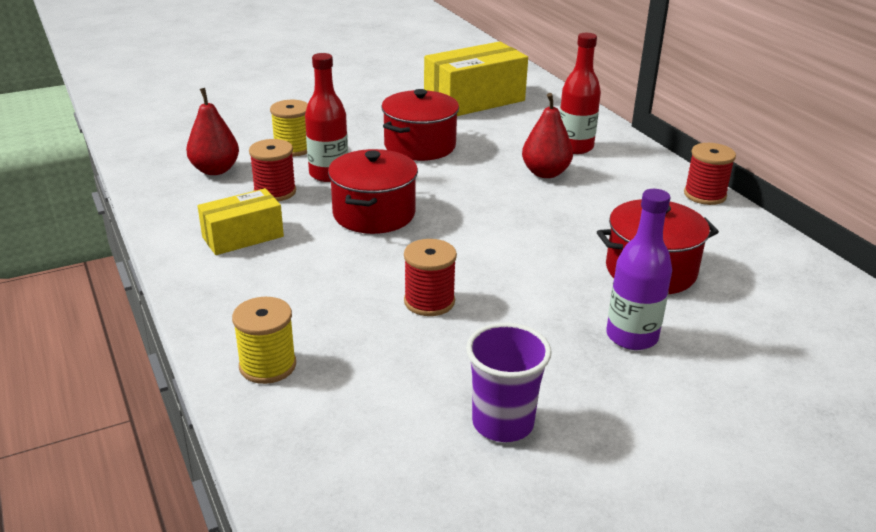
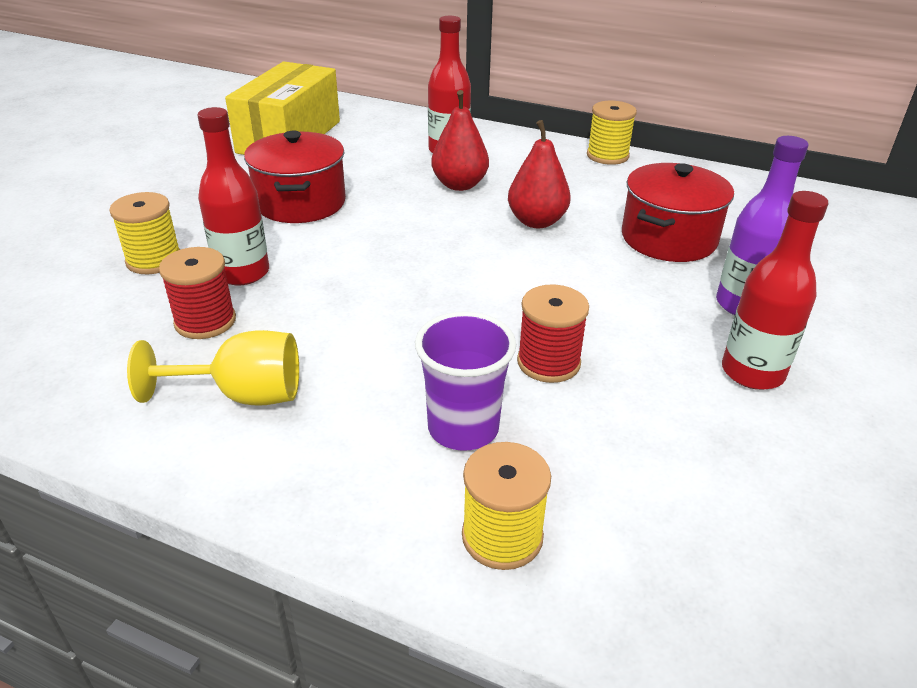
camera: 40 degrees left, 5 degrees up
(215, 170) = (83, 328): red pear -> red pear (536, 221)
(243, 237) = (243, 395): yellow box -> yellow goblet
(374, 214) = (358, 296): red pot -> none
(502, 423) = (784, 448): purple cup -> purple cup (463, 428)
(559, 376) = (752, 372): none -> red bottle
(704, 195) = (607, 156): red spool -> yellow spool

